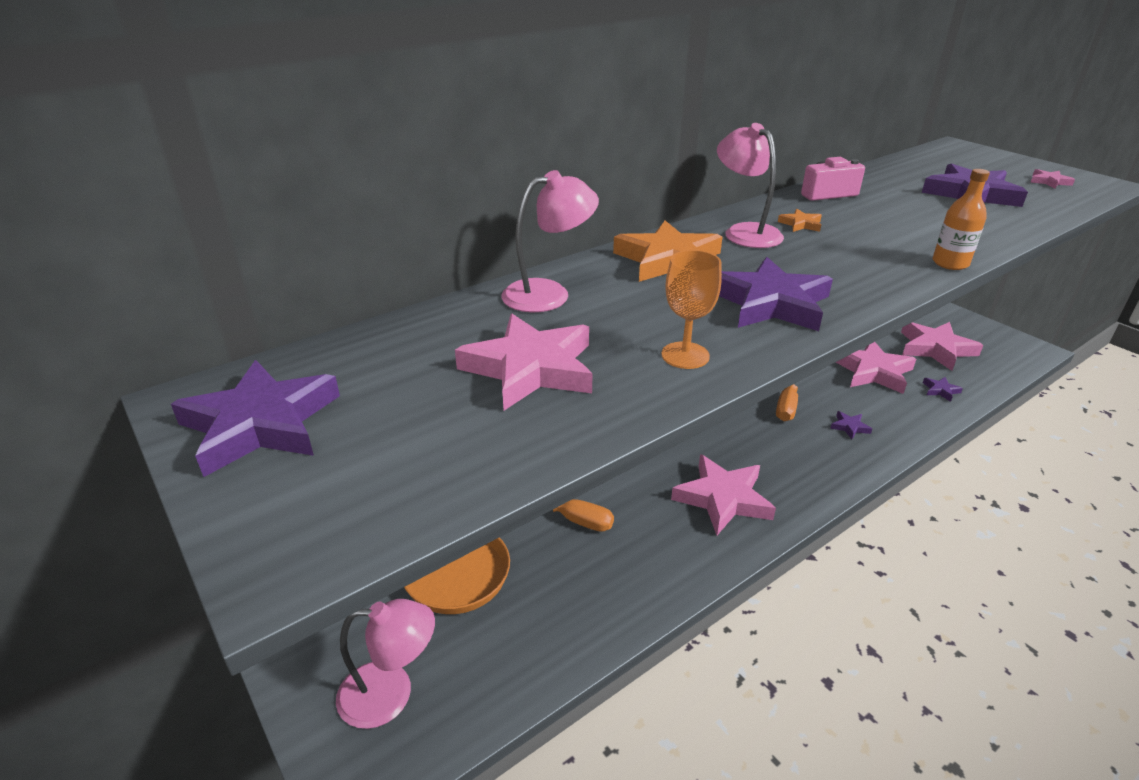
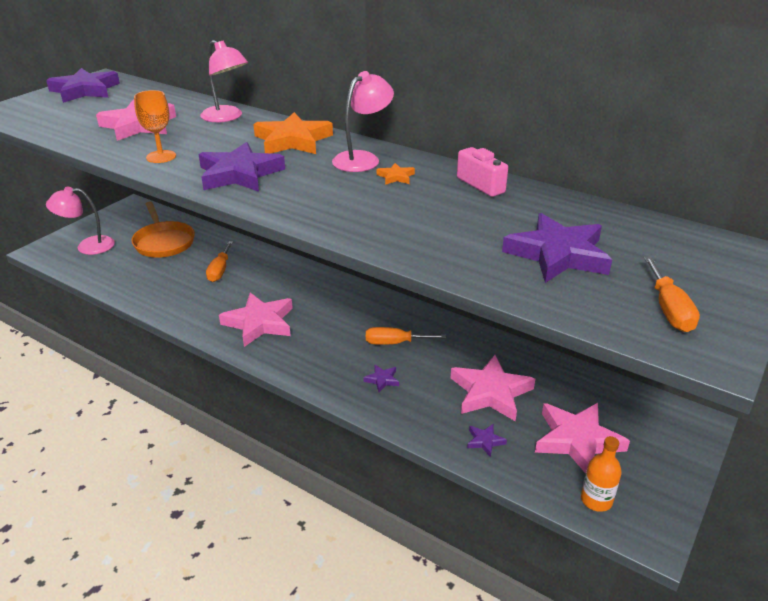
camera: 70 degrees right, 0 degrees up
(391, 693) = (88, 246): pink lamp -> pink lamp turned 105 degrees clockwise
(950, 263) = (350, 237): orange bottle -> orange bottle (596, 500)
(1049, 182) = (669, 309): pink star -> orange screwdriver

